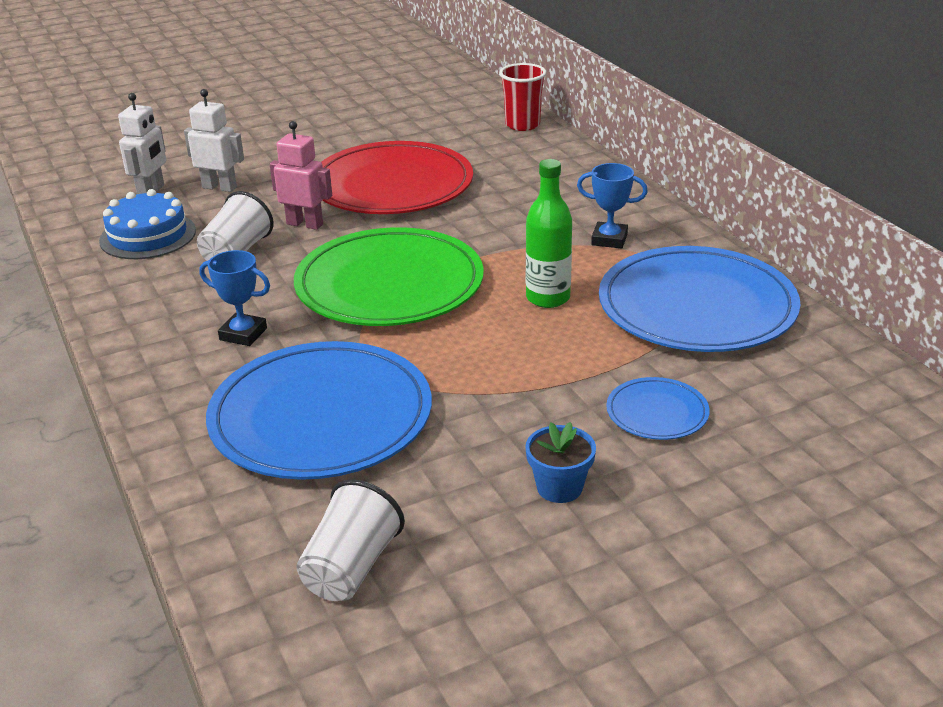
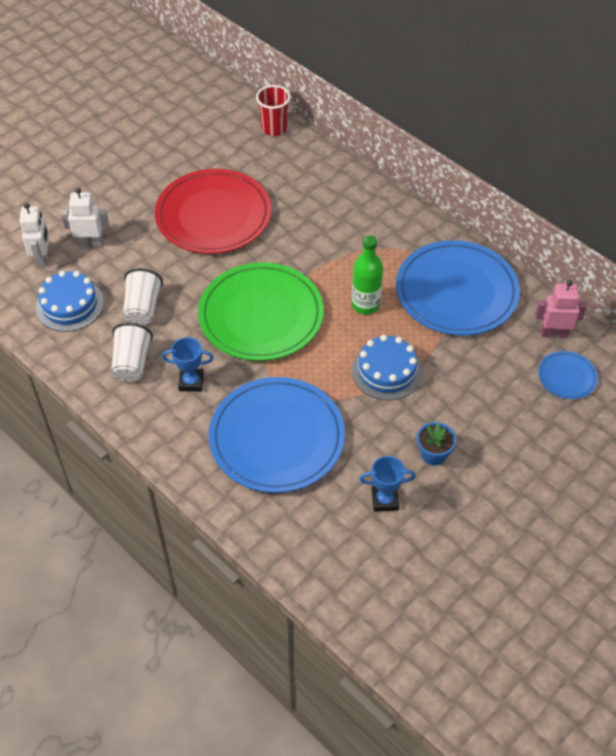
camera: 20 degrees left, 20 degrees up
(305, 224) = (174, 269): pink robot -> pink robot (554, 333)
(351, 568) = (349, 538): white cup -> white cup (132, 363)
(538, 373) = (386, 371): none -> blue cake
(609, 239) = (381, 241): blue trophy -> blue trophy (384, 500)
(657, 412) = (464, 385): blue plate -> blue plate (567, 377)

